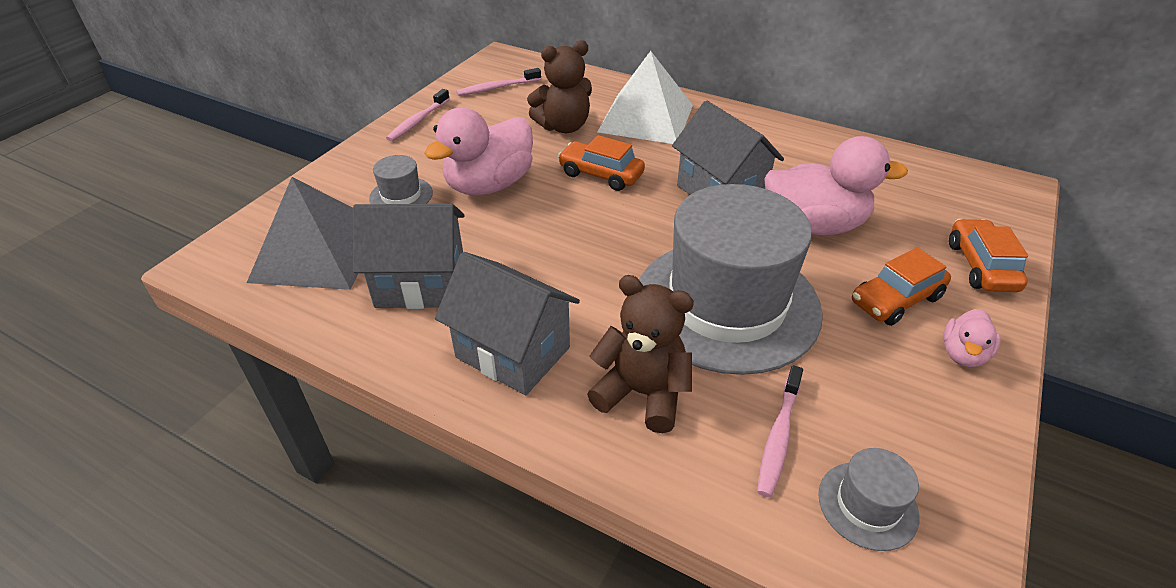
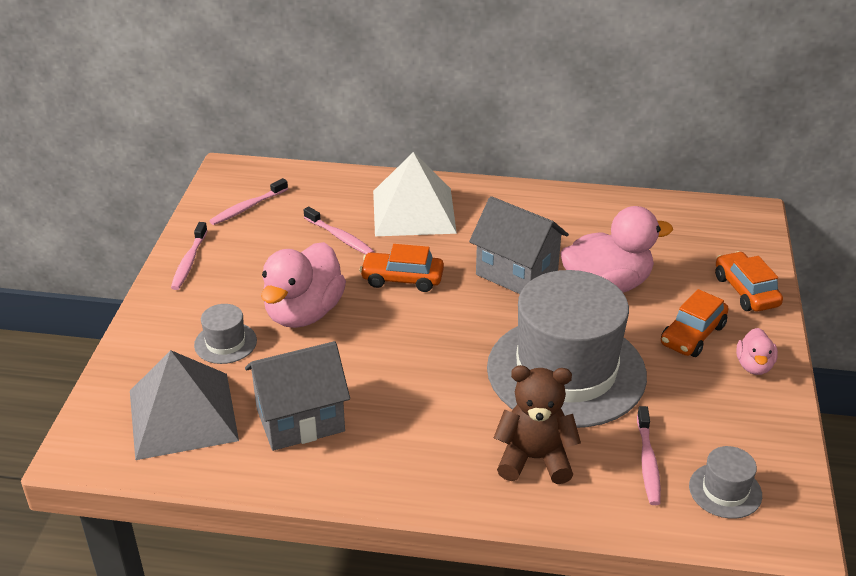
camera: 20 degrees left, 5 degrees down
(513, 352) = (415, 455): grey house -> none
(563, 126) = (340, 237): brown teddy bear -> pink toothbrush

